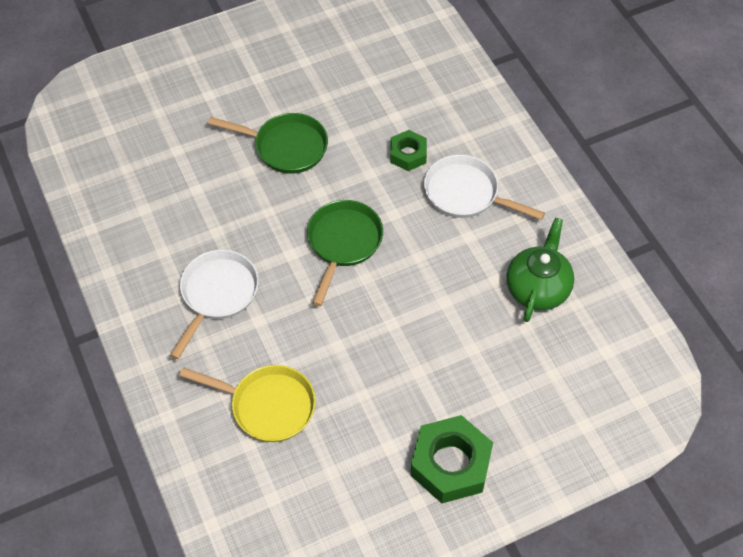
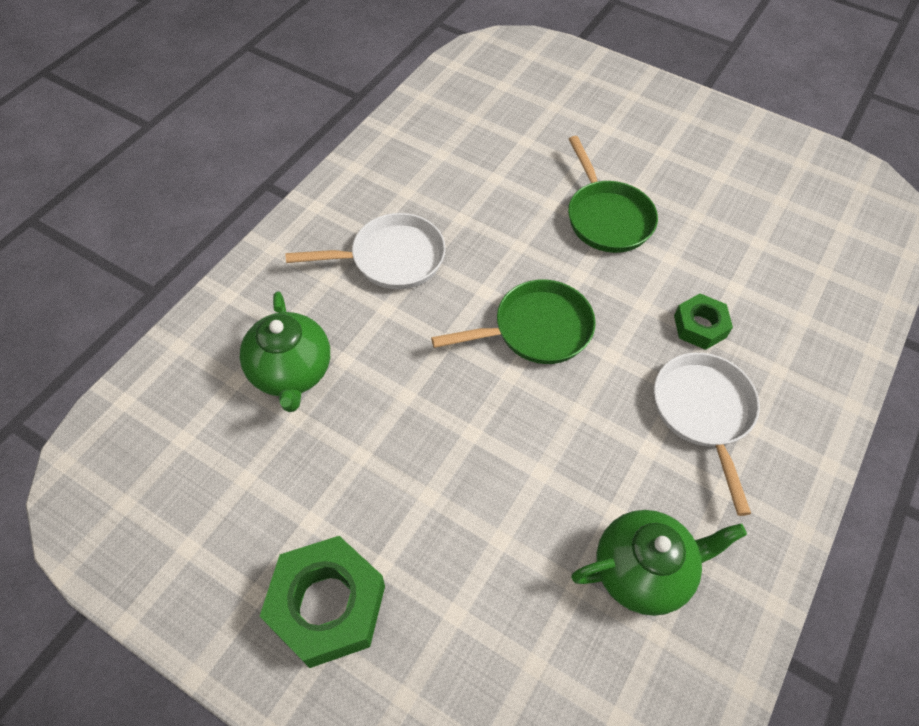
camera: 55 degrees right, 0 degrees up
(268, 406) = (291, 372): yellow pan -> green teapot

